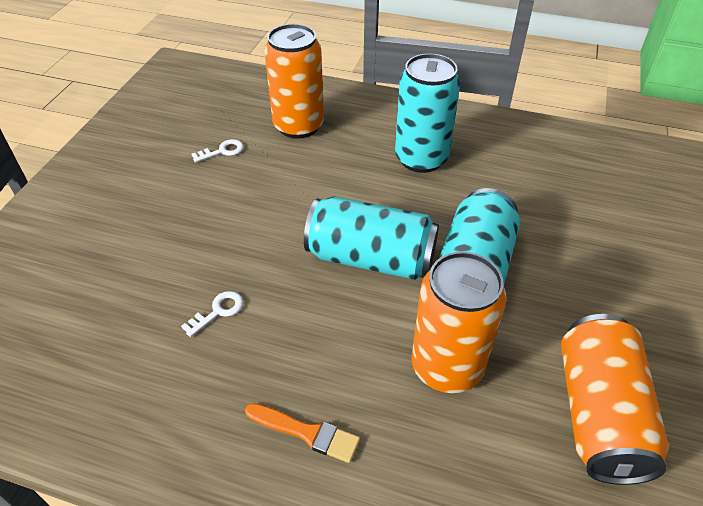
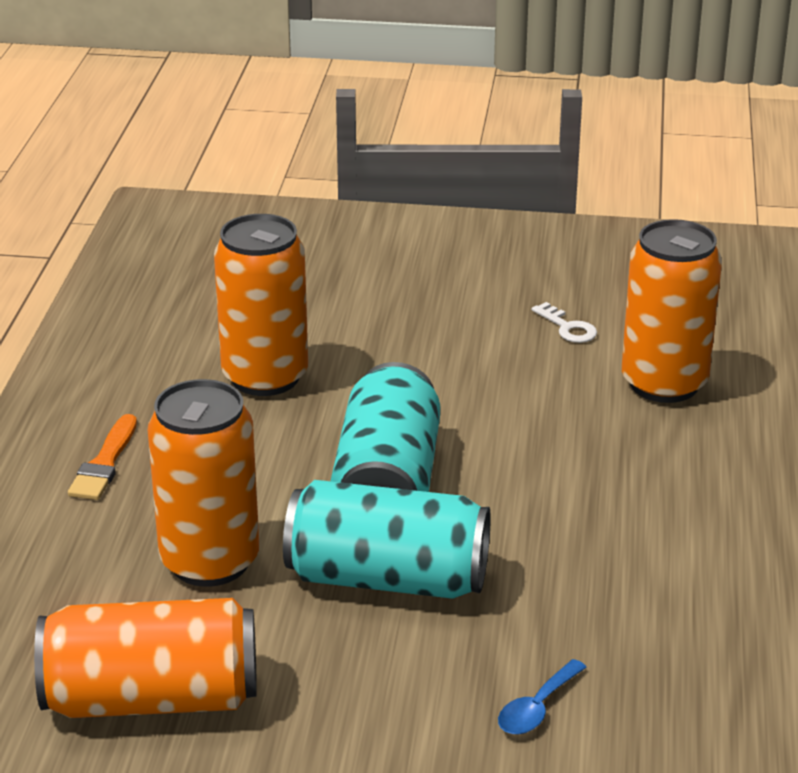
camera: 80 degrees right, 15 degrees down
(218, 311) = (265, 377): white key -> orange can
(421, 158) = (637, 514): turquoise can -> none
(588, 224) = (537, 708): none -> blue spoon

